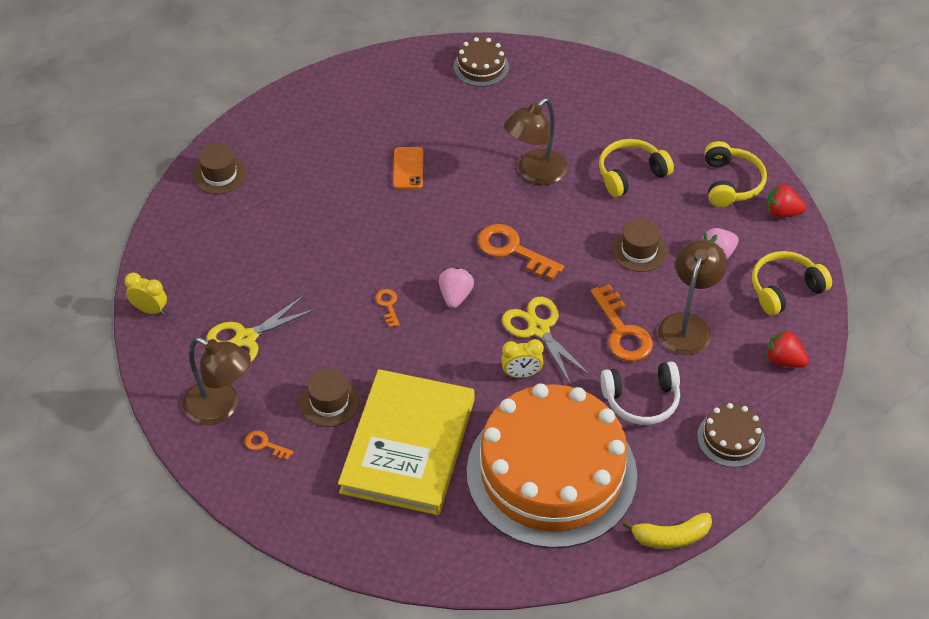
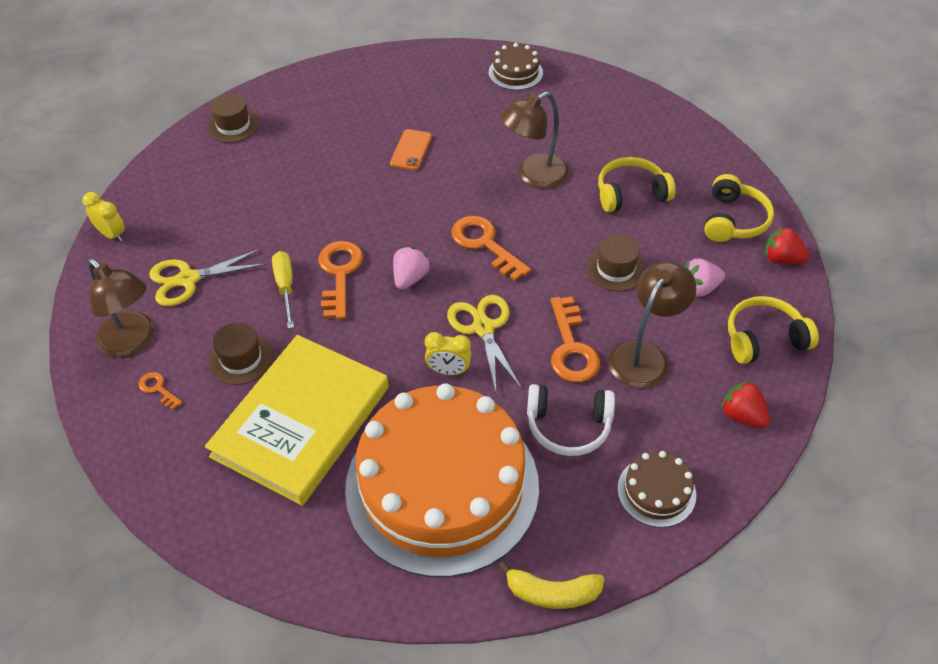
camera: 15 degrees right, 0 degrees up
(342, 327) = (285, 287): none -> yellow screwdriver
(388, 305) = (339, 274): orange key -> orange key, size x1.99

